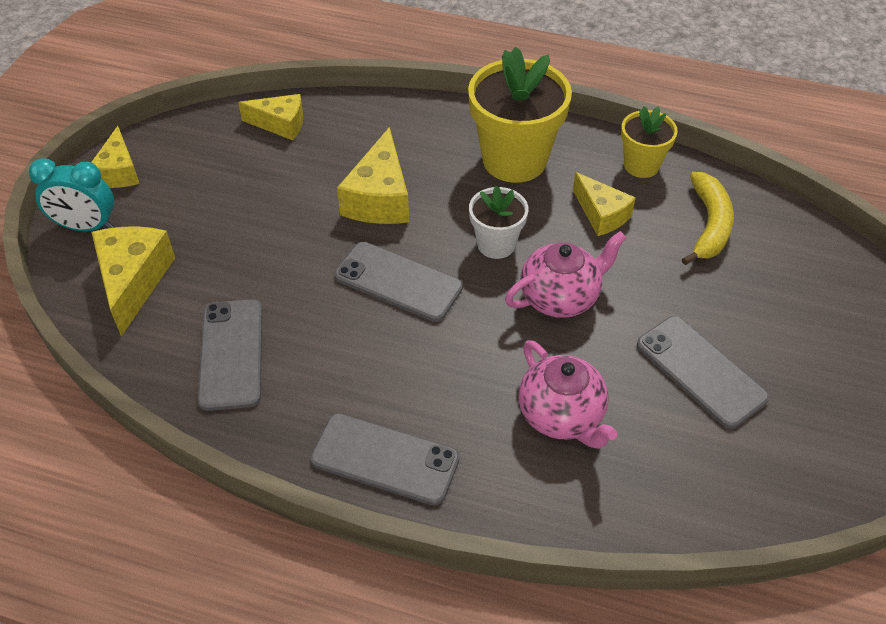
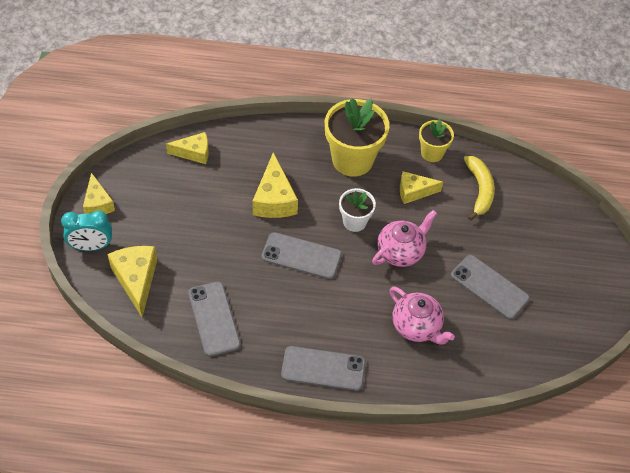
camera: 15 degrees left, 5 degrees up
(601, 214) = (414, 192): yellow cheese -> yellow cheese turned 135 degrees clockwise

